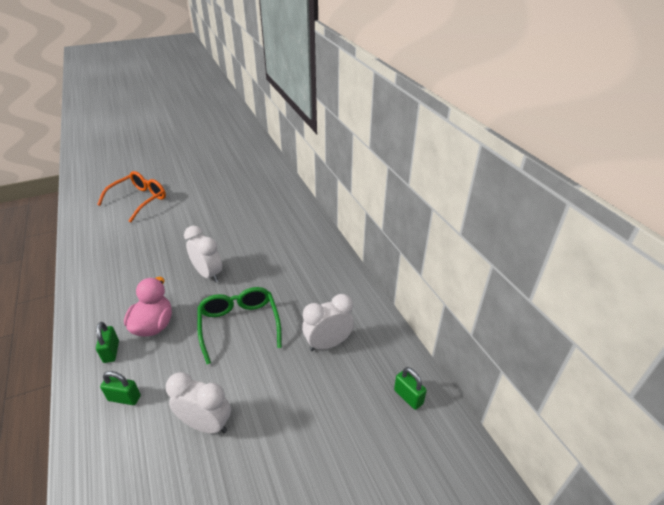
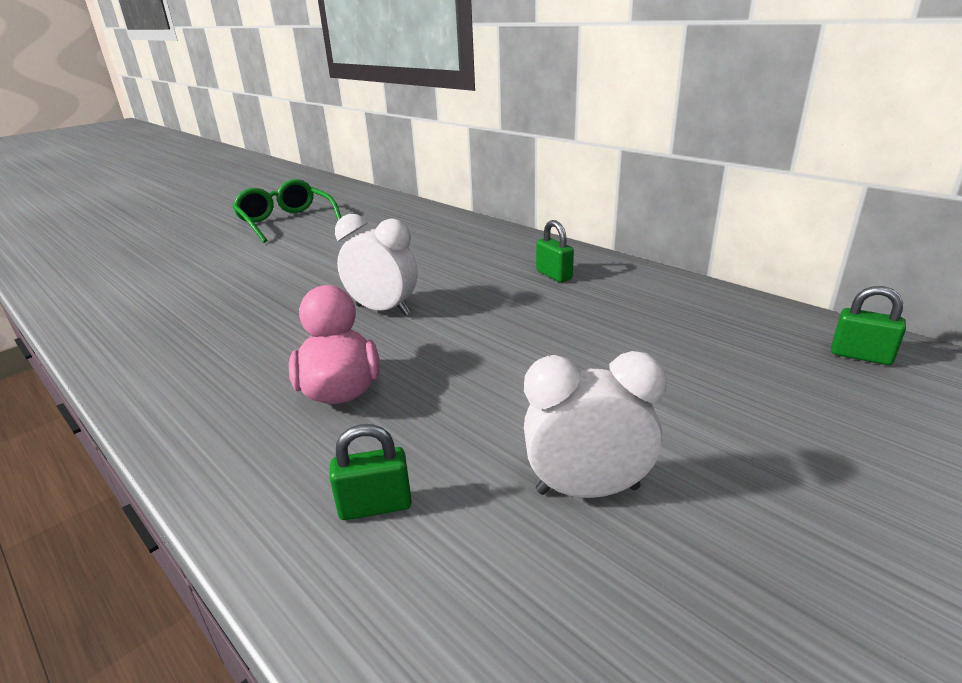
camera: 20 degrees left, 10 degrees down
(111, 352) = (281, 447): green padlock -> green padlock (554, 275)
(139, 200) = (173, 262): orange glasses -> none
(239, 325) = (502, 350): green glasses -> green glasses (286, 222)
(328, 344) = (670, 334): white clock -> none

